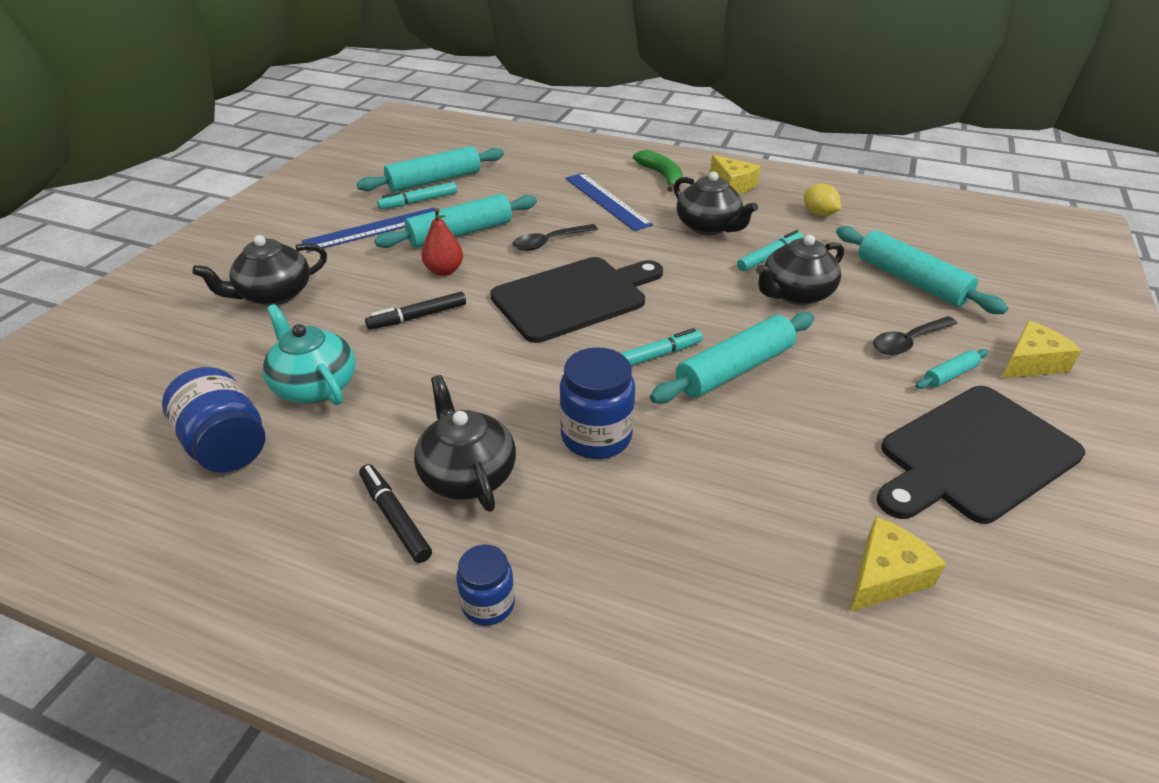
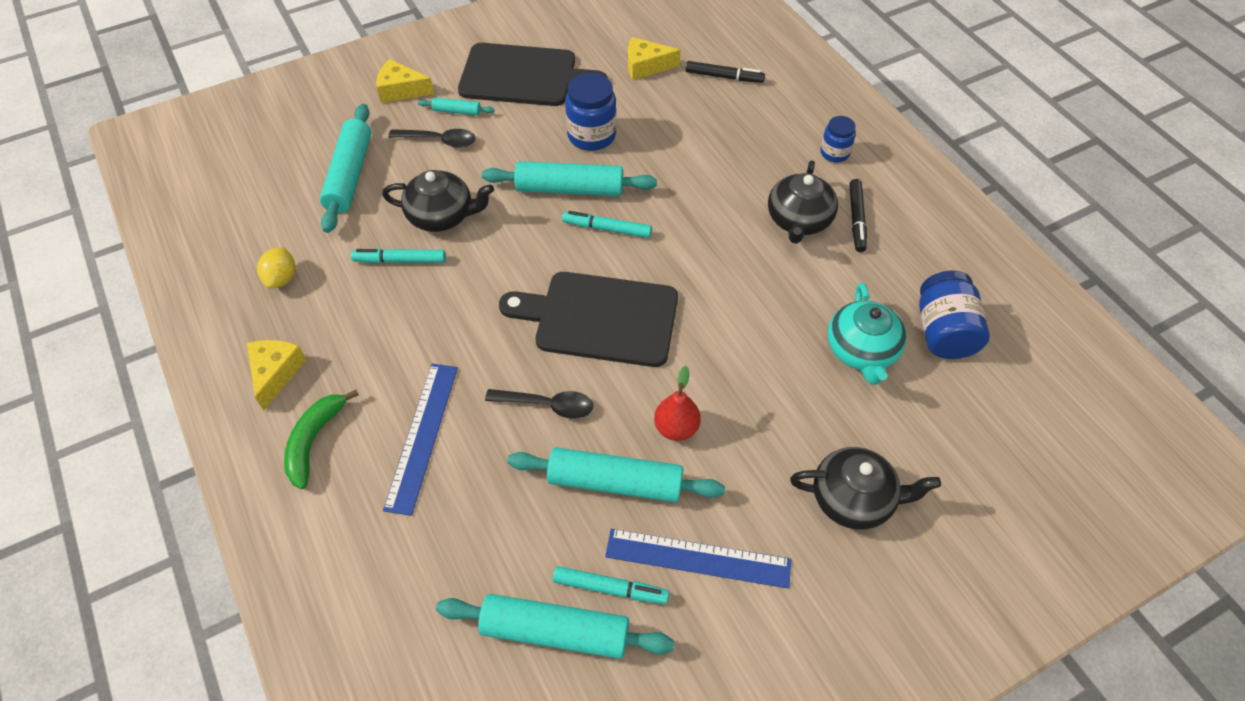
camera: 140 degrees left, 15 degrees up
(417, 317) = (741, 378): black marker -> black marker (724, 77)
(596, 436) = (704, 199): blue jar -> blue jar (591, 136)
(708, 227) = (390, 328): black teapot -> none

